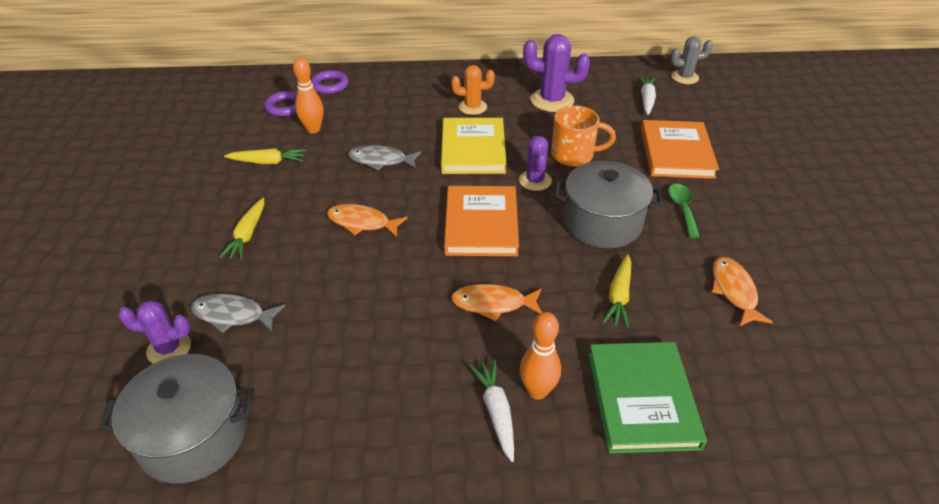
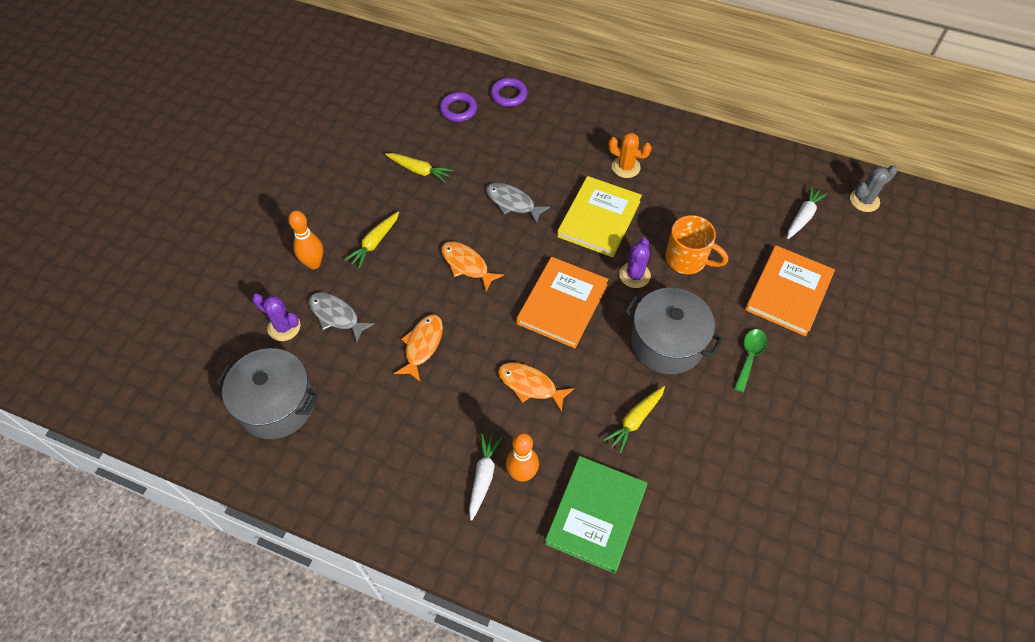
camera: 25 degrees right, 15 degrees up
(313, 129) = (471, 145): orange bowling pin -> orange bowling pin (314, 263)
(552, 100) = (706, 185): purple cactus -> none
(684, 77) = (864, 200): grey cactus -> grey cactus turned 45 degrees counterclockwise
(734, 291) = (736, 456): orange fish -> orange fish (422, 345)

